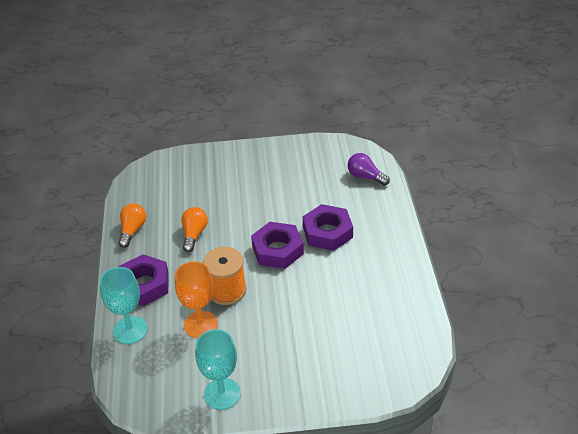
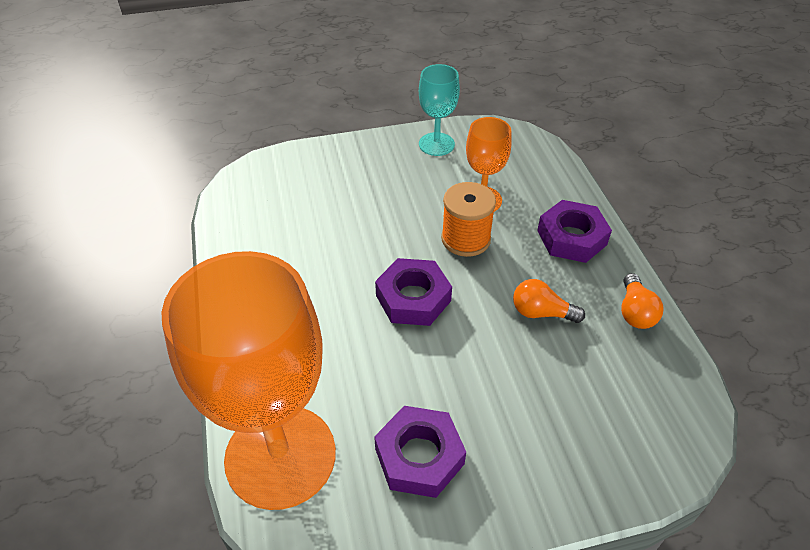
camera: 170 degrees right, 5 degrees up
(130, 330) = (558, 189): turquoise goblet -> none
(194, 234) = (541, 312): orange light bulb -> orange light bulb turned 105 degrees clockwise
(327, 232) = (344, 332): purple nut -> purple nut (419, 456)
(365, 177) = (280, 456): purple light bulb -> orange goblet

